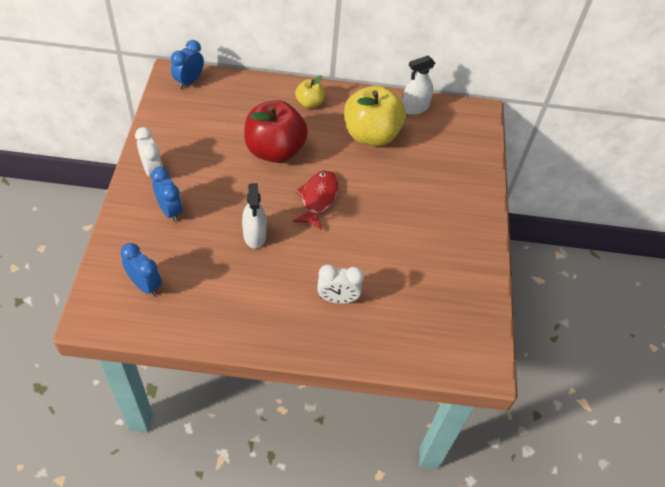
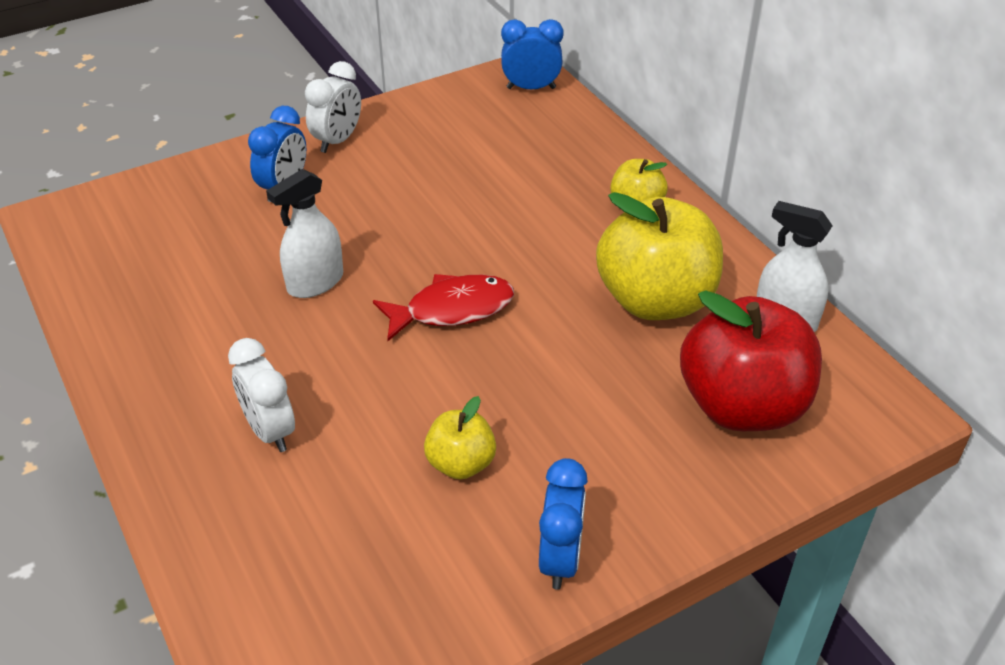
camera: 60 degrees right, 10 degrees down
(145, 285) = (139, 232): blue clock -> blue clock (560, 559)
(275, 150) = (498, 221): red apple -> red apple (742, 406)
(408, 246) = (461, 463): none -> yellow apple

